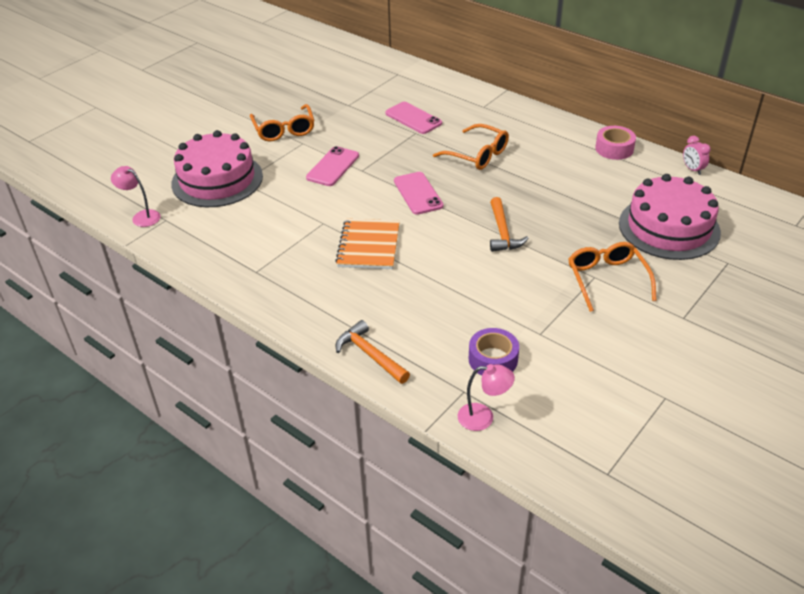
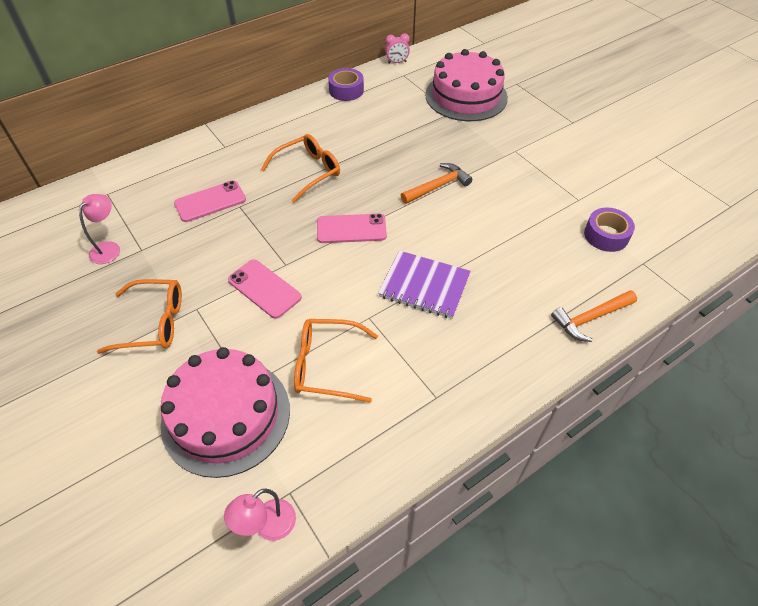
camera: 75 degrees left, 10 degrees up
(368, 246) = (424, 286): orange notebook -> purple notebook
(483, 417) = (674, 258): pink lamp -> pink lamp (109, 248)
(502, 232) = (438, 186): orange hammer -> orange hammer turned 45 degrees counterclockwise
(607, 279) = (520, 145): orange glasses -> orange glasses (326, 365)
(614, 149) = (346, 90): pink tape -> purple tape

